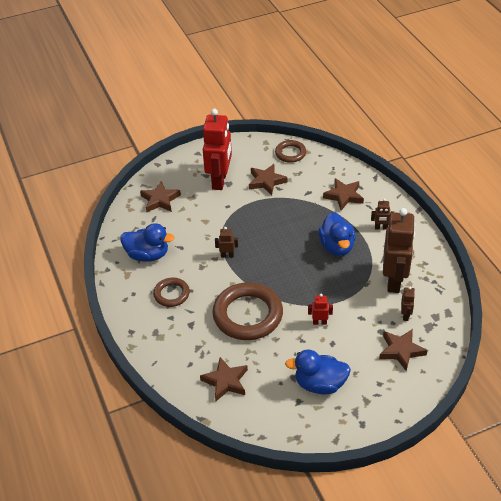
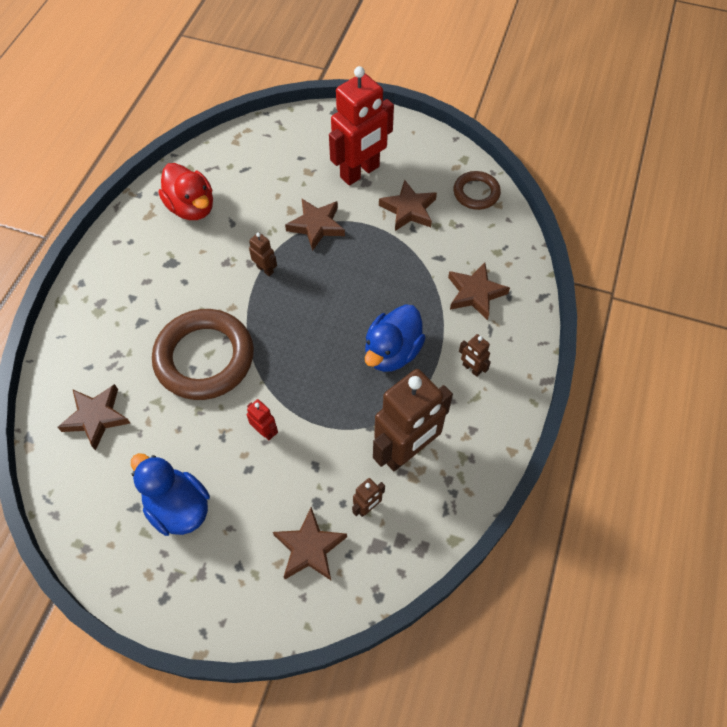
camera: 40 degrees right, 15 degrees up
(147, 255) = (191, 207): blue duck -> red duck
(160, 200) = (275, 152): brown star -> brown star (316, 226)
(171, 294) = (162, 271): brown ring -> none

